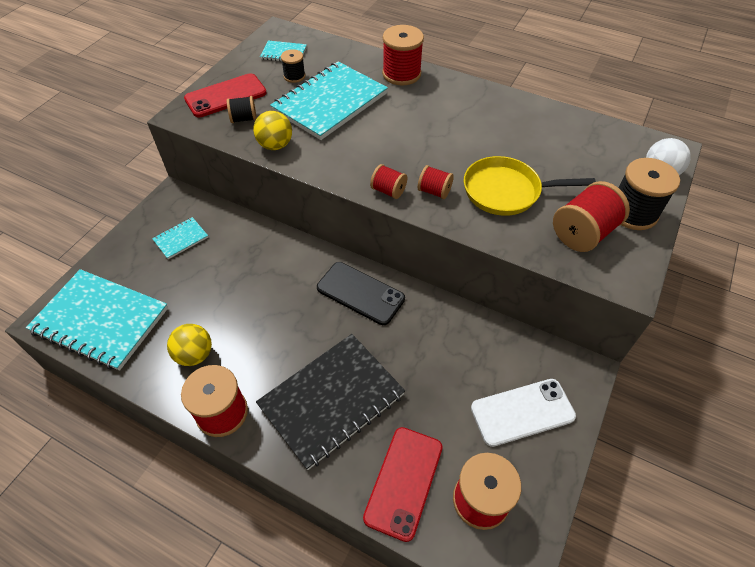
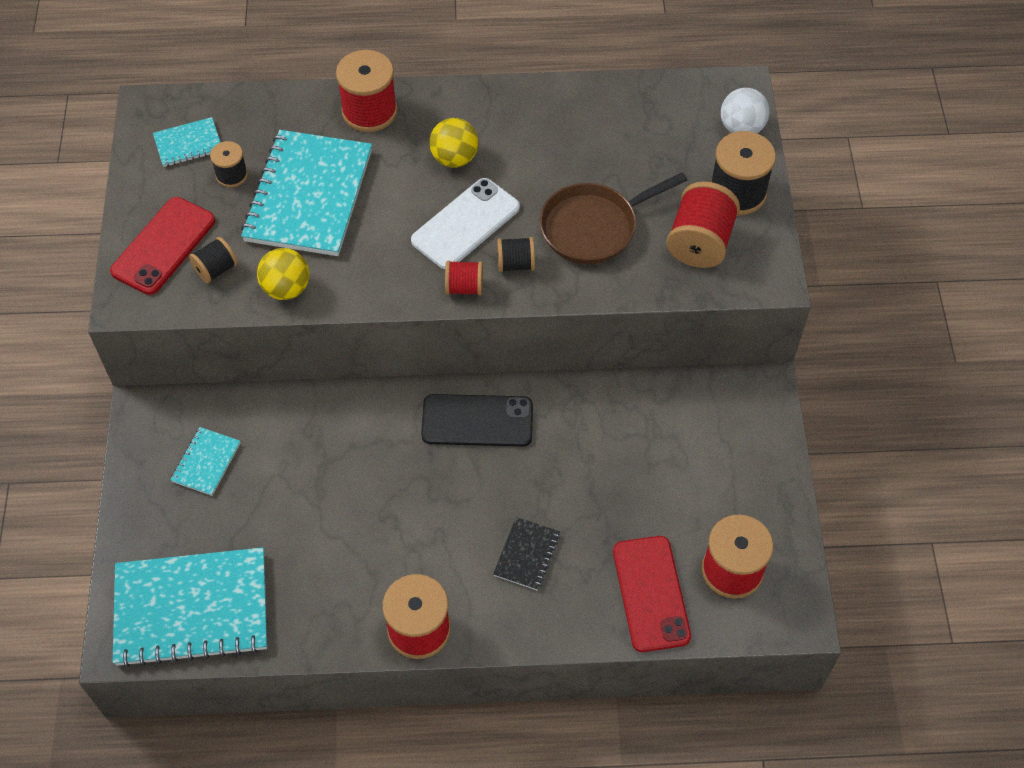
camera: 30 degrees left, 5 degrees up
(195, 355) = (339, 587): yellow ball -> yellow ball (454, 158)
(332, 400) = (527, 555): black notebook -> black notebook, size x0.46
(434, 191) = (516, 264): red spool -> black spool
(506, 191) = (594, 227): yellow pan -> brown pan
(522, 412) = (725, 464): white phone -> white phone (465, 224)

